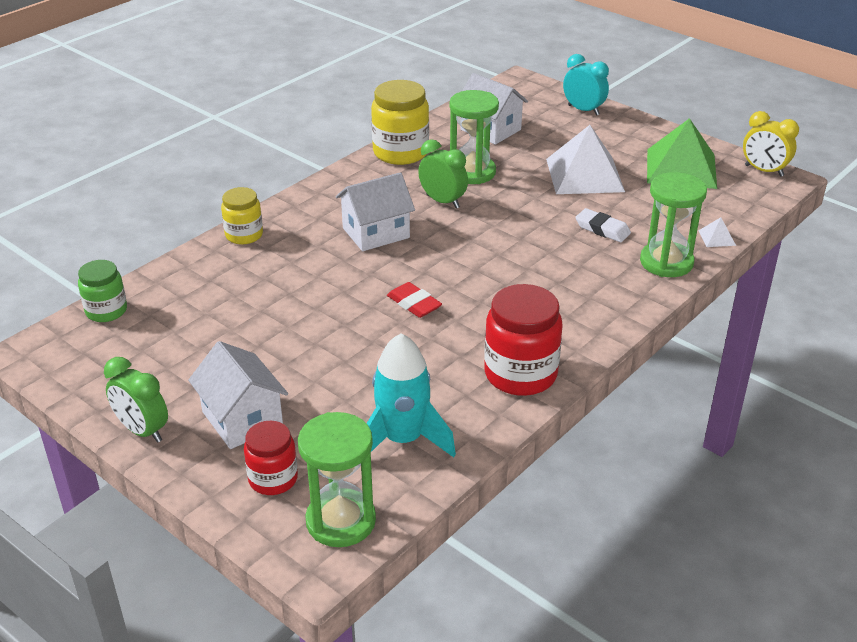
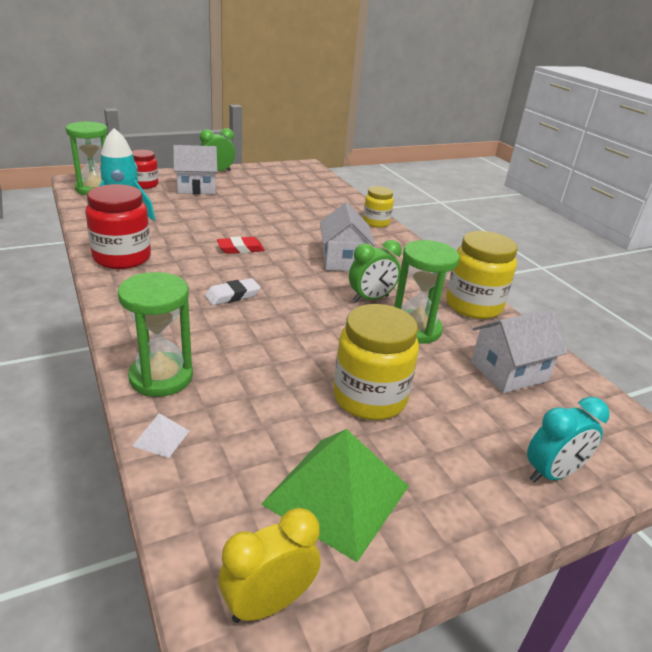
camera: 110 degrees right, 5 degrees down
(106, 311) = (325, 181): green jar -> none
(585, 175) = (369, 398): white pyramid -> yellow jar
(602, 229) = (254, 363): white eraser -> white eraser (232, 295)

